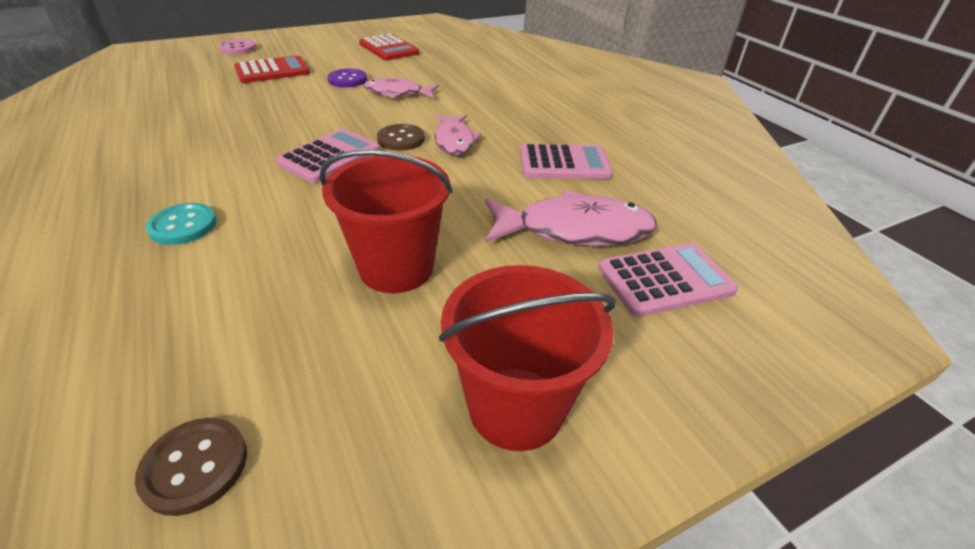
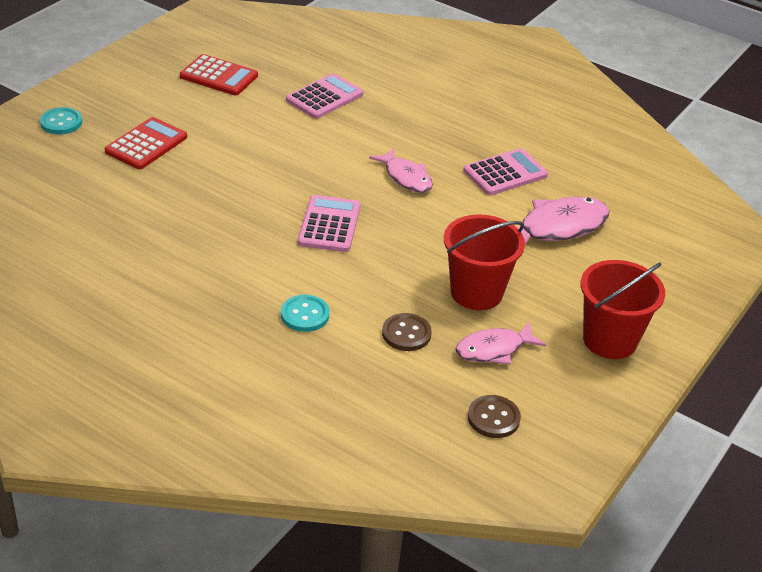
camera: 30 degrees left, 0 degrees up
(238, 48) = (61, 122): pink button -> turquoise button
(347, 80) = (234, 134): purple button -> none
(397, 93) = (300, 138): pink fish -> pink fish (494, 350)
(401, 139) = (363, 189): brown button -> brown button (406, 334)
(665, 280) = (632, 245): pink calculator -> pink calculator (324, 97)

